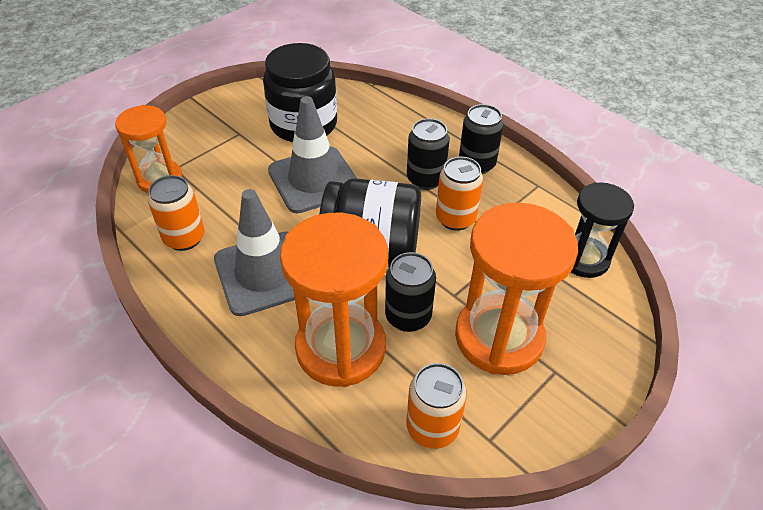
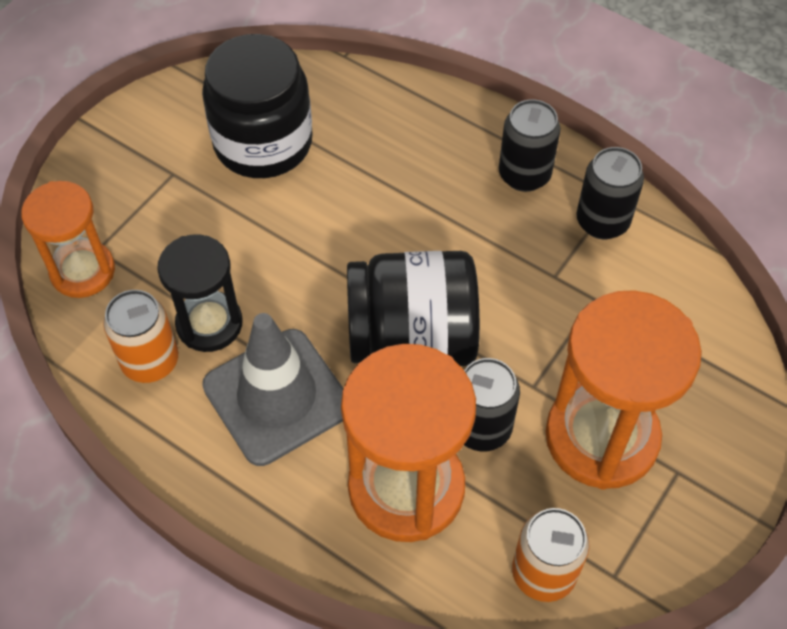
camera: 10 degrees left, 10 degrees up
(314, 180) = (303, 237): grey traffic cone -> none
(425, 179) = (459, 211): black can -> black can (602, 221)
(455, 218) = (512, 269): orange can -> none
(584, 259) = (691, 304): black hourglass -> black hourglass (209, 324)

